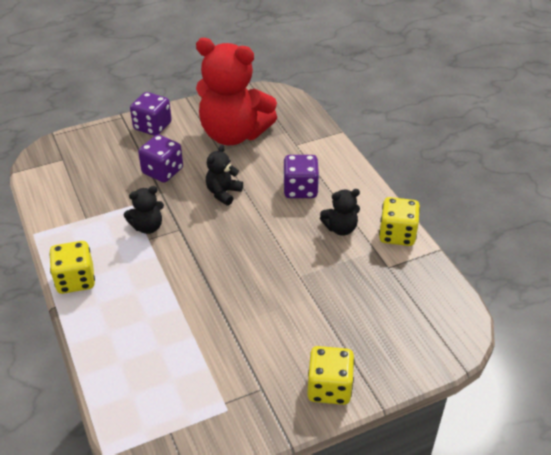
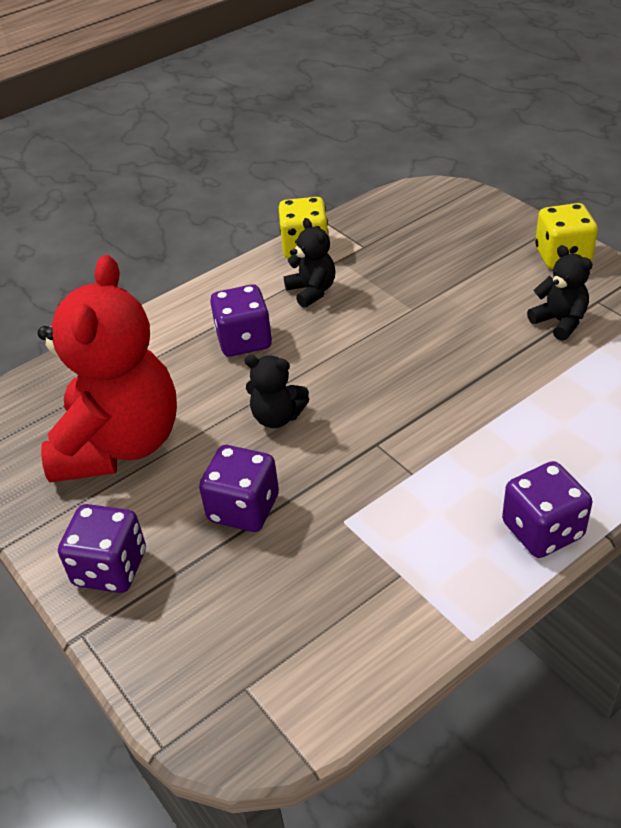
camera: 100 degrees left, 0 degrees up
(75, 280) = (542, 530): yellow dice -> purple dice
(147, 227) = (388, 482): black teddy bear -> black teddy bear (559, 322)

